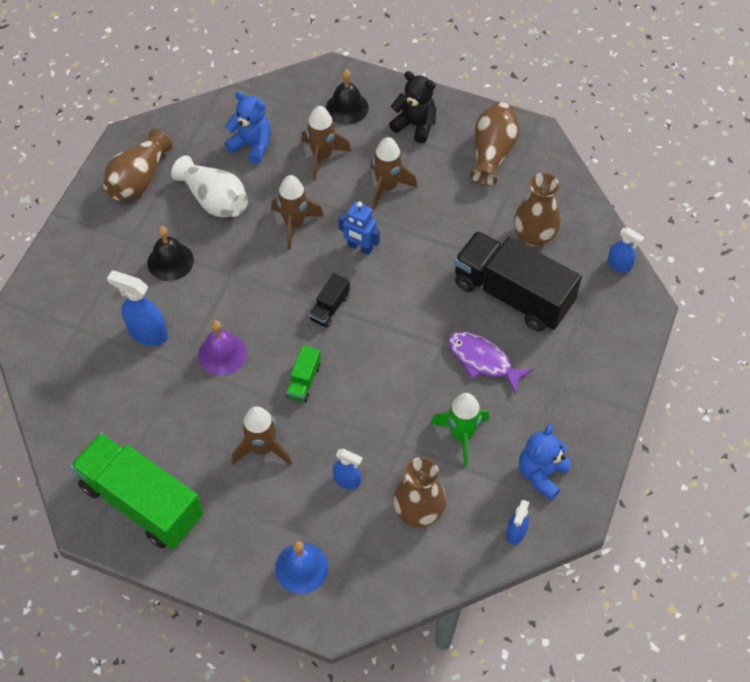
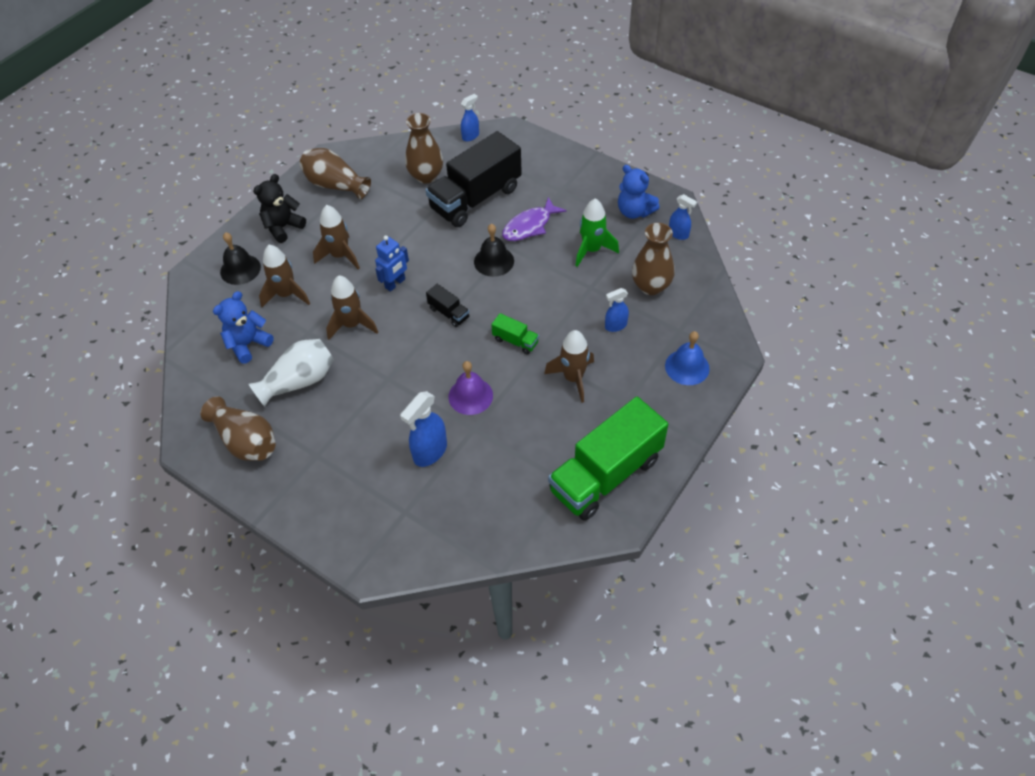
camera: 75 degrees left, 5 degrees down
(170, 261) = (355, 425): black bell -> black bell (494, 261)
(347, 480) = (615, 326): blue spray bottle -> blue spray bottle turned 150 degrees counterclockwise

